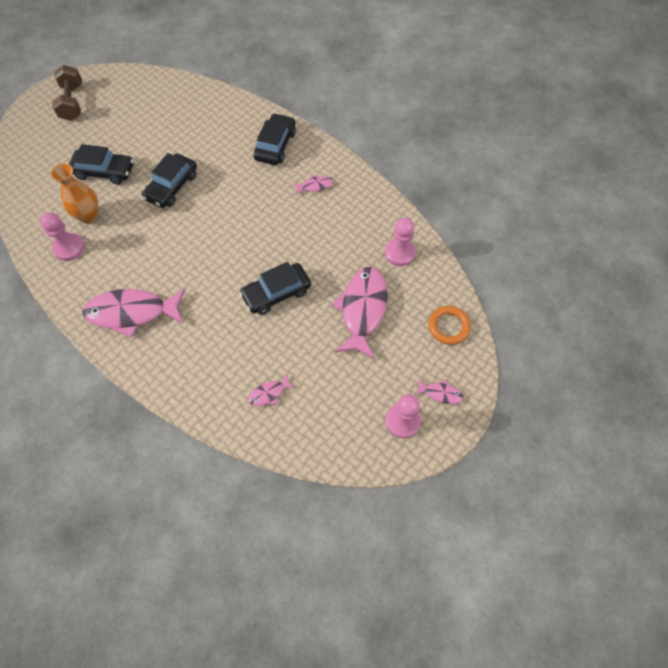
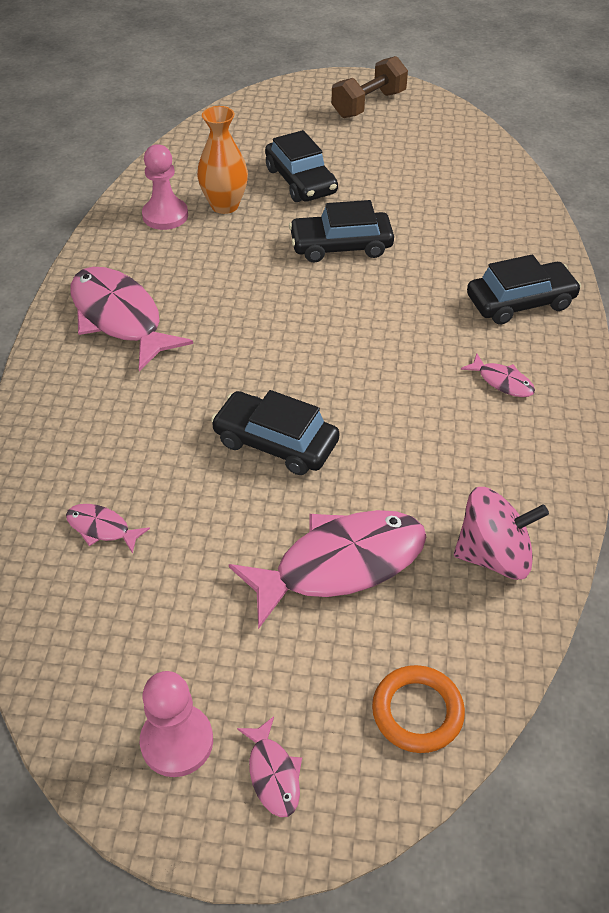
camera: 55 degrees right, 15 degrees down
(399, 253) = (493, 555): pink pawn -> pink spinning top

